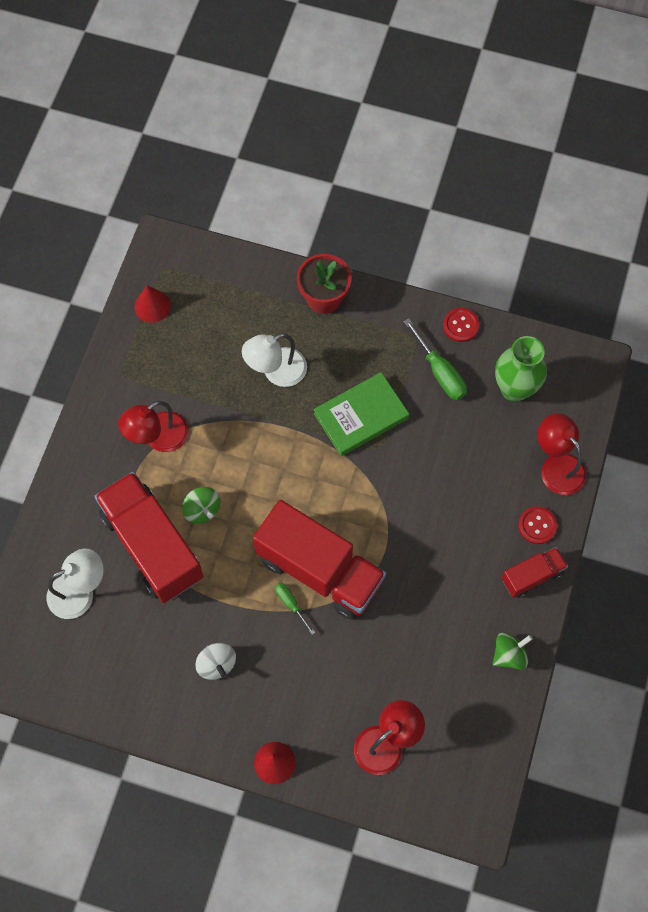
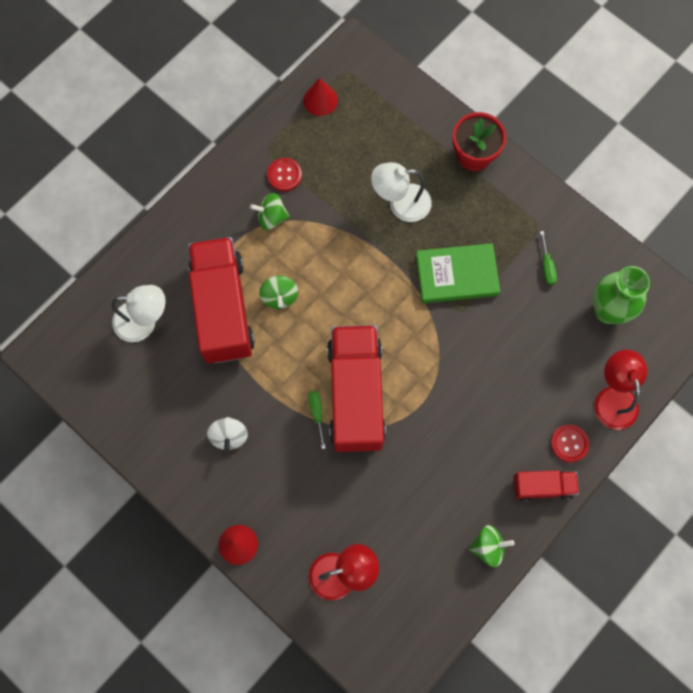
camera: 25 degrees right, 5 degrees up
(158, 438) = (271, 217): red lamp -> green spinning top
(319, 570) = (356, 395): red truck -> red truck turned 150 degrees counterclockwise
(440, 372) = (546, 266): green screwdriver -> green screwdriver, size x0.58
(460, 325) = (586, 232): red button -> red button (284, 175)

